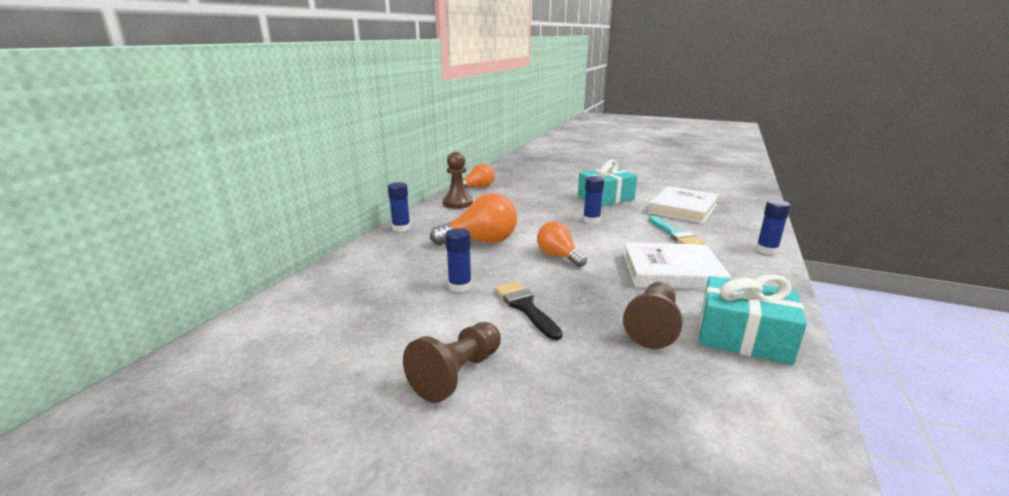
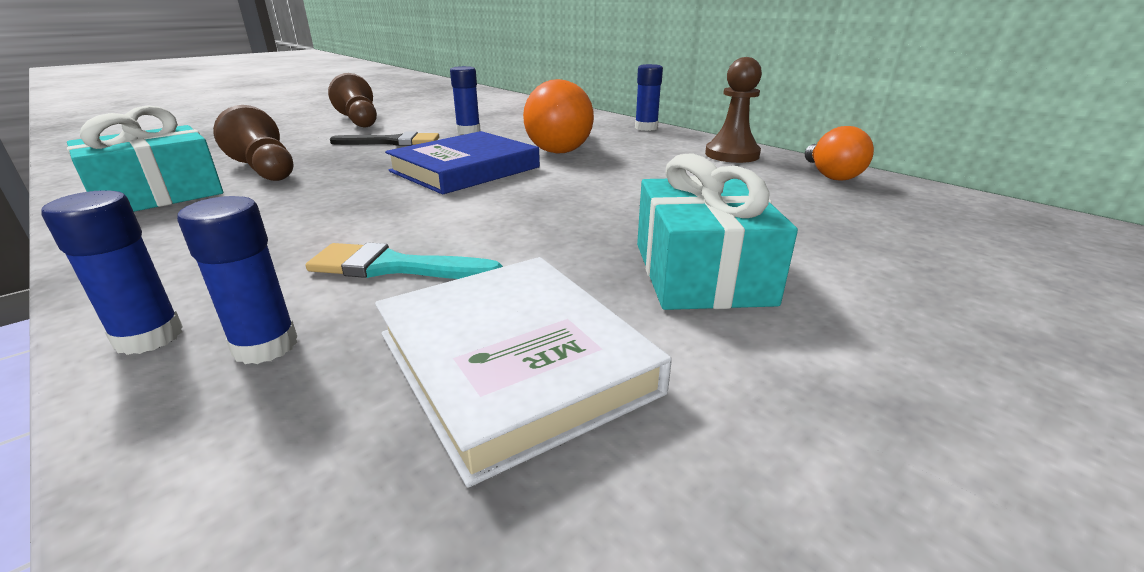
camera: 115 degrees right, 5 degrees up
(558, 256) = (465, 169): orange light bulb -> blue book
(591, 220) = (564, 217): blue glue stick -> blue glue stick (265, 346)
(671, 271) = (310, 211): white book -> none

